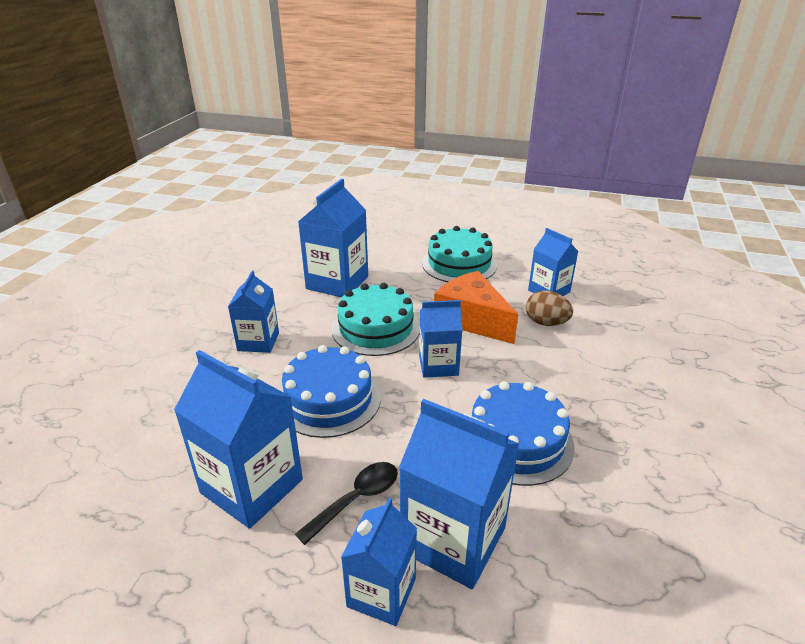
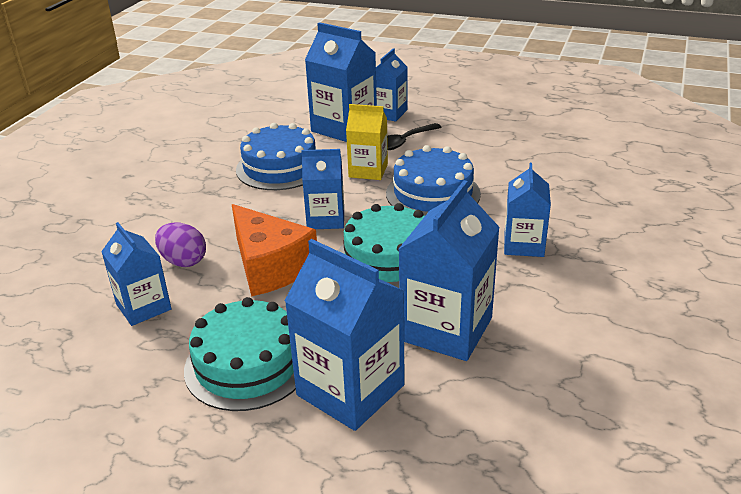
camera: 175 degrees left, 0 degrees up
(252, 486) = (478, 147): blue carton -> blue carton (350, 390)
(403, 436) = (368, 170): none -> yellow carton
(546, 323) = (183, 261): brown egg -> purple egg

